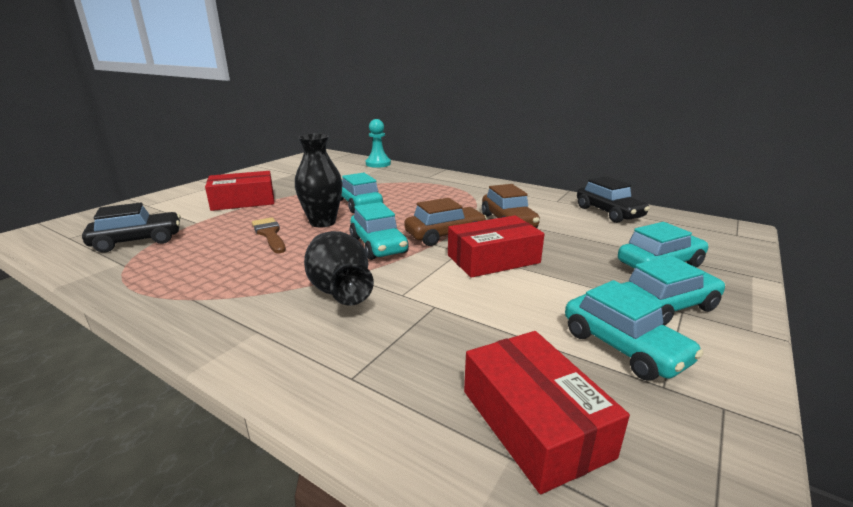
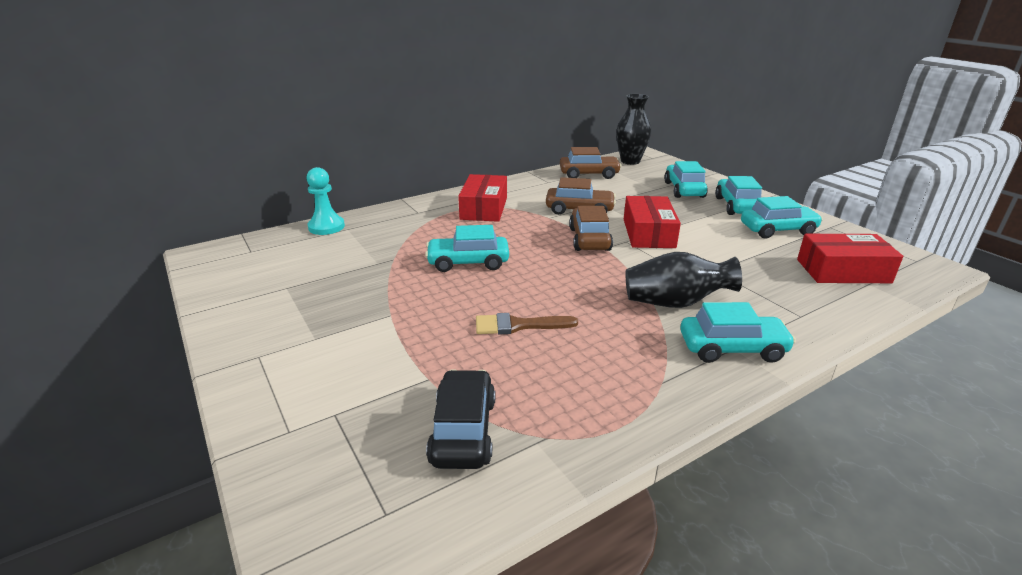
camera: 65 degrees left, 5 degrees up
(243, 201) = (374, 336): red box -> red box (484, 208)
(322, 222) = (508, 290): black vase -> black vase (630, 161)
(378, 245) = (592, 271): turquoise car -> turquoise car (732, 348)
(609, 212) = (589, 174): black car -> brown car

